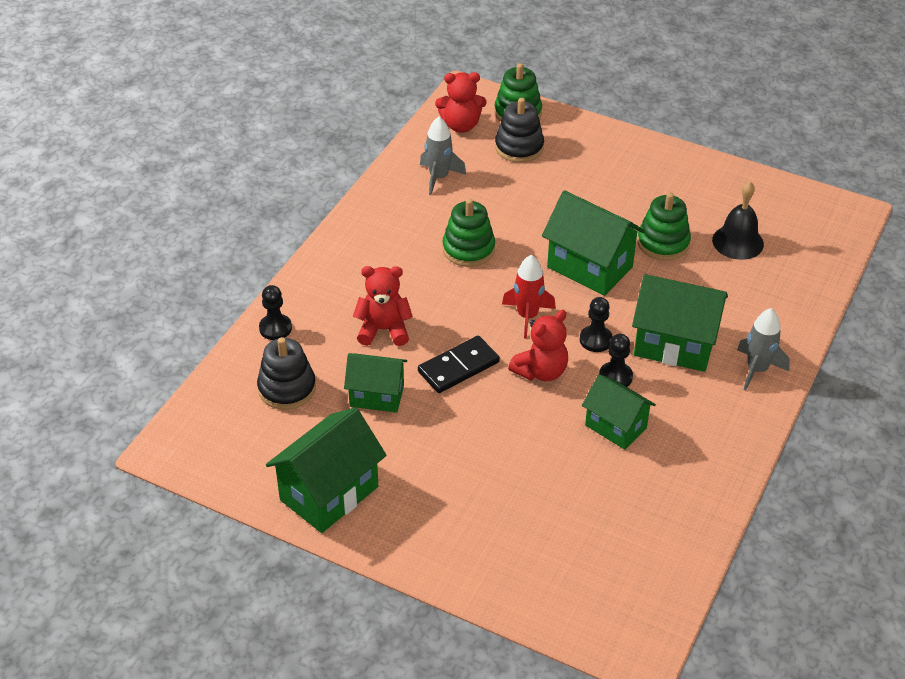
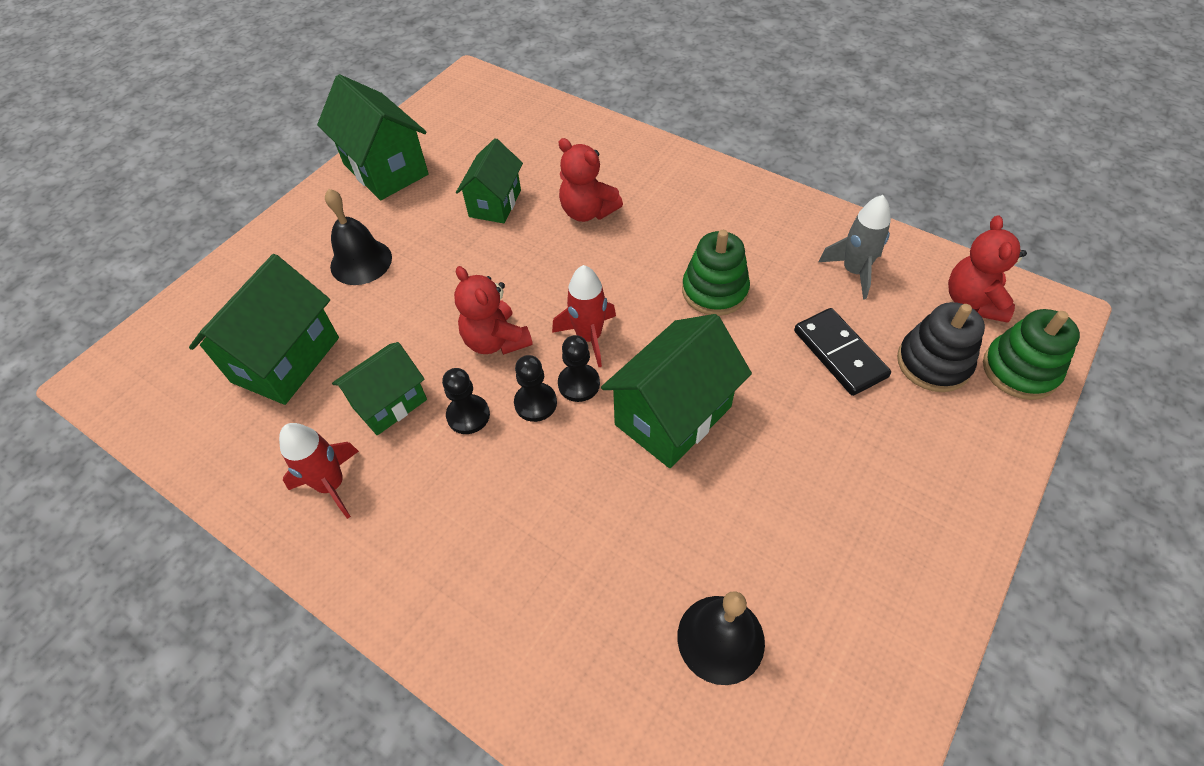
camera: 100 degrees right, 10 degrees up
(275, 328) = (603, 136): black pawn -> black pawn (579, 384)
(287, 388) = (521, 144): black stacking toy -> none
(383, 330) = (587, 211): red teddy bear -> red teddy bear turned 120 degrees clockwise
(458, 367) = (520, 268): black domino -> black domino (840, 354)
(464, 482) = (361, 262): none -> black bell
(663, 243) = (720, 520): green stacking toy -> none
(674, 344) = (509, 495): green house -> green house (286, 360)
(695, 445) = (332, 485): none -> red rocket
(757, 369) = (437, 597): grey rocket -> none

